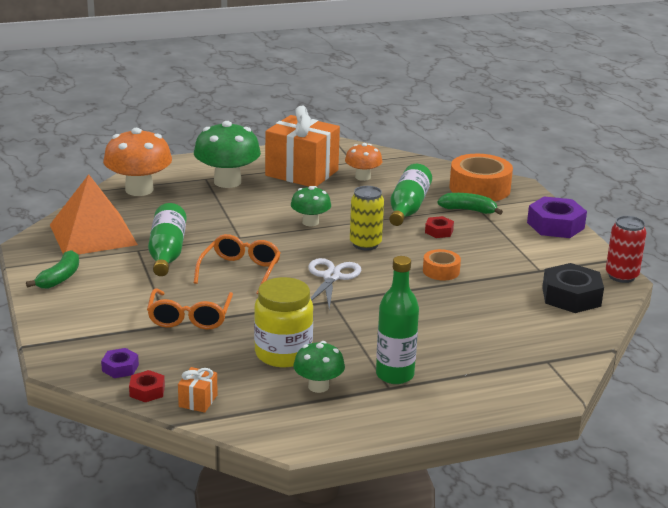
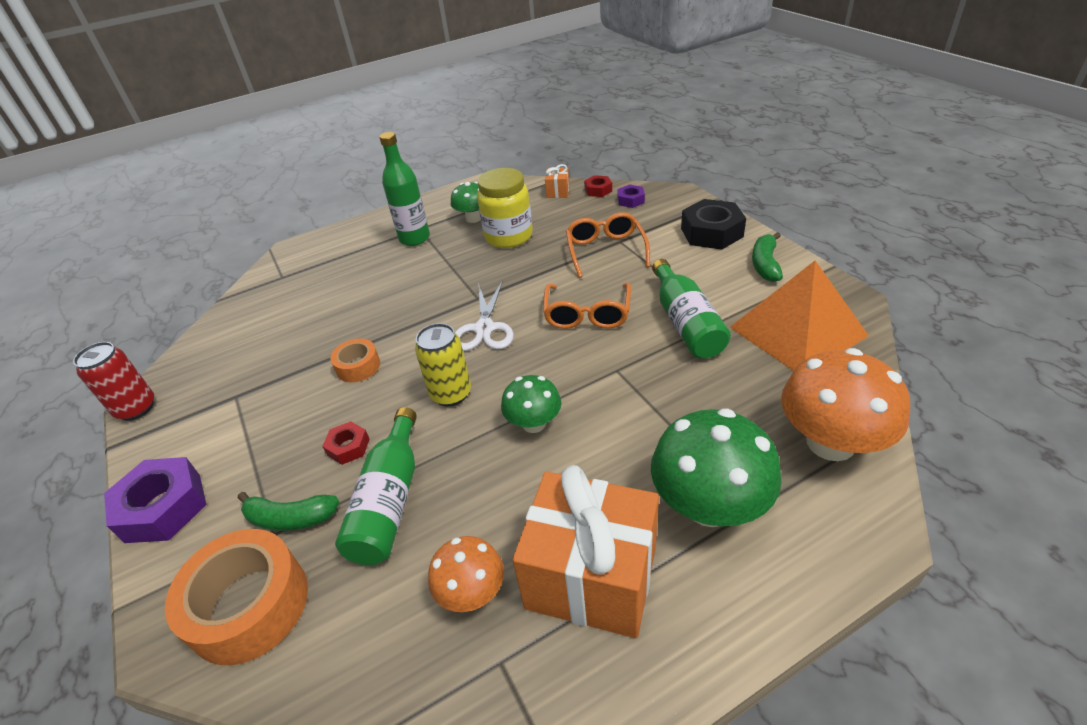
camera: 175 degrees right, 15 degrees up
(571, 297) = (219, 359): black nut -> black nut (711, 232)

